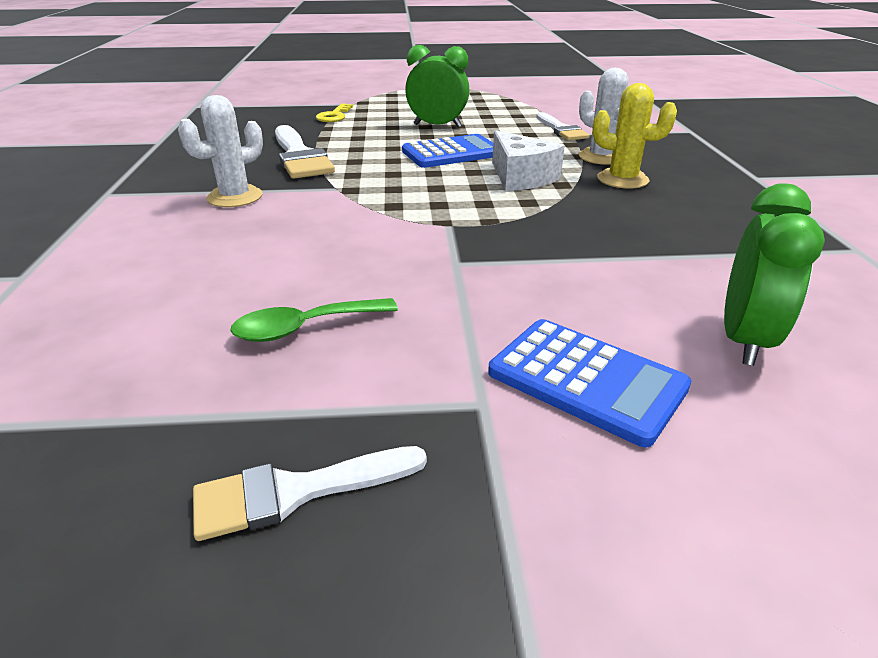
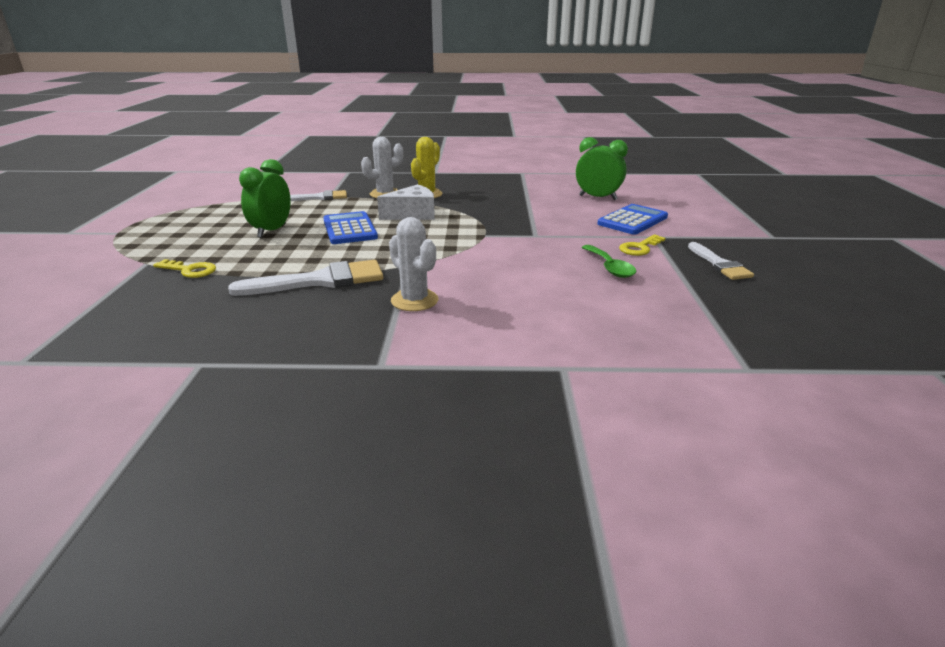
camera: 85 degrees left, 5 degrees down
(403, 372) = (639, 248): none -> yellow key

